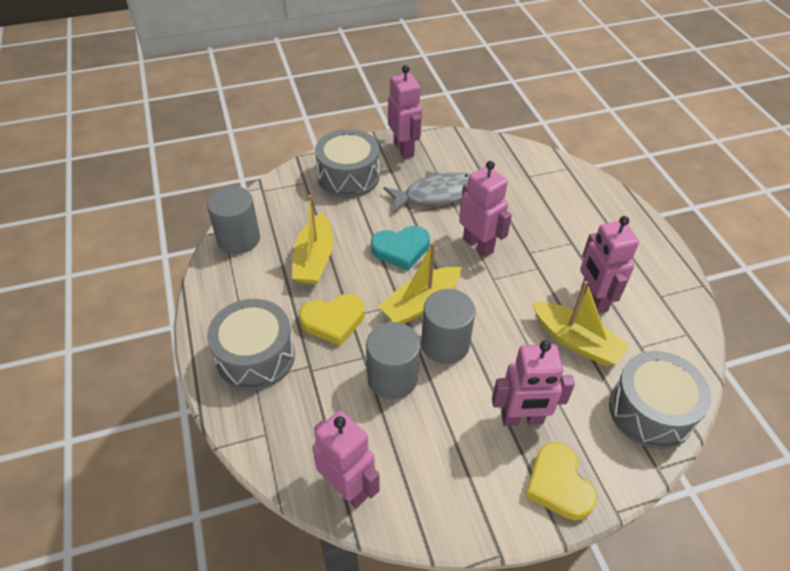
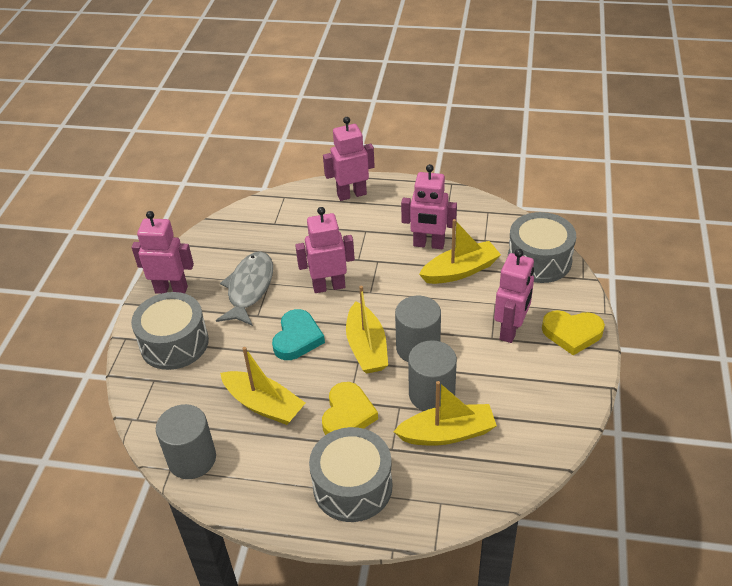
camera: 60 degrees left, 5 degrees down
(347, 488) = (519, 459): pink robot -> pink robot (351, 194)
(350, 409) = (447, 433): none -> yellow boat

